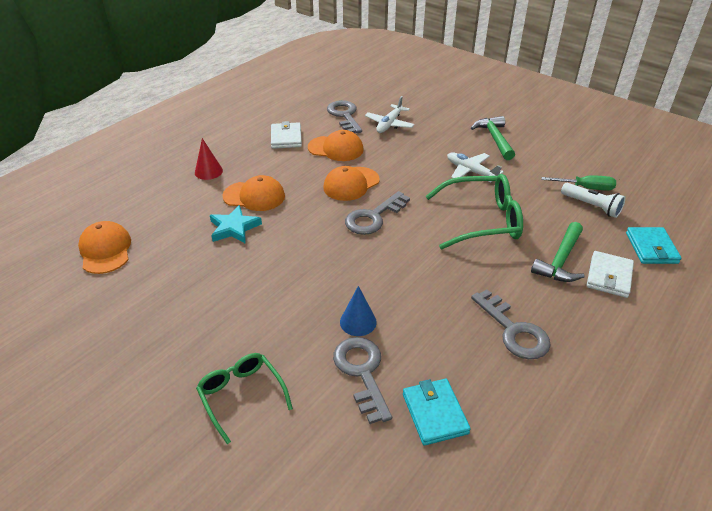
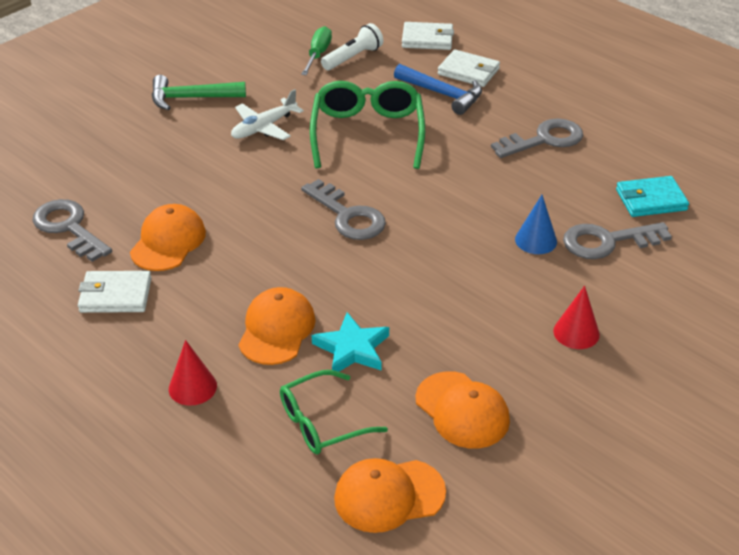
camera: 85 degrees left, 0 degrees up
(241, 345) = (576, 332): none -> red cone
(241, 396) = (648, 330): green glasses -> green glasses (322, 422)
(344, 115) = (69, 228): grey key -> grey key turned 60 degrees clockwise
(351, 184) = (267, 231): orange cap -> orange cap (462, 410)
(389, 124) = (116, 184): white plane -> none
(560, 261) = (443, 94): green hammer -> blue hammer
(651, 248) = (427, 39): turquoise wallet -> white wallet

